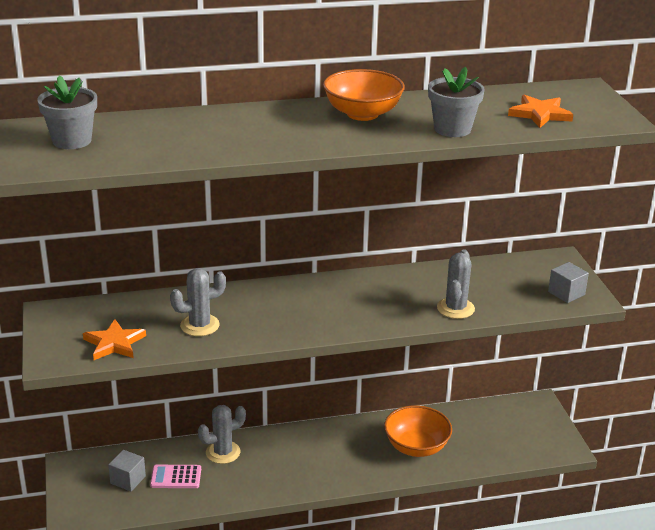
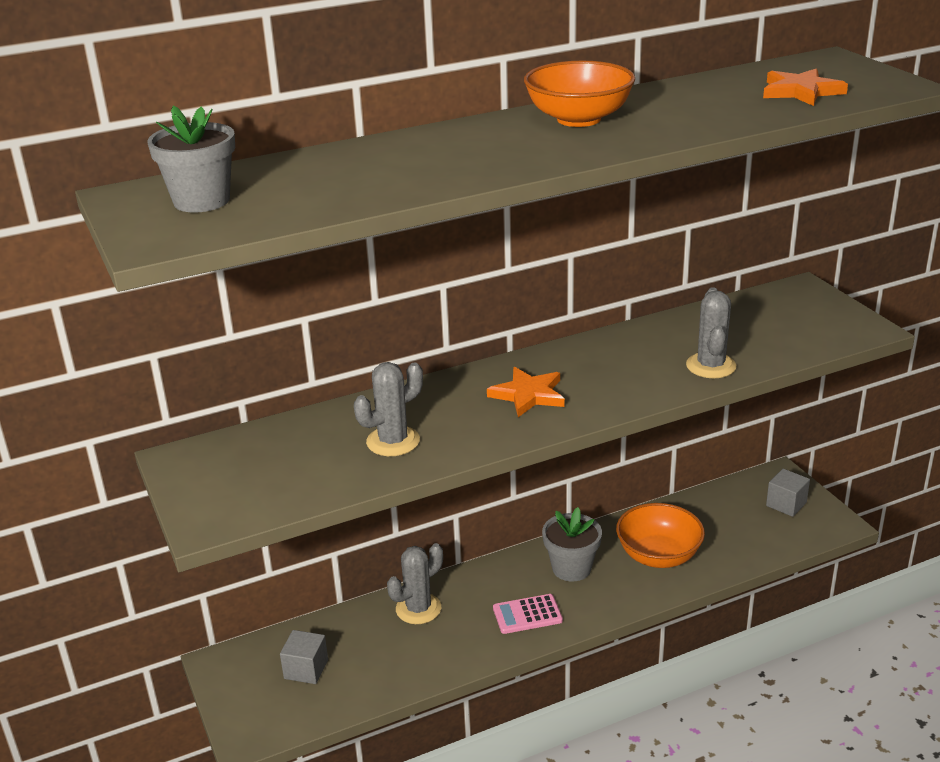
camera: 10 degrees left, 0 degrees up
(114, 343) = (286, 485): orange star -> orange star (528, 395)
(176, 477) = (369, 653): pink calculator -> pink calculator (527, 614)
(452, 129) = (706, 121): grey flower pot -> grey flower pot (571, 568)
(566, 293) = (833, 326): grey cube -> grey cube (786, 504)

